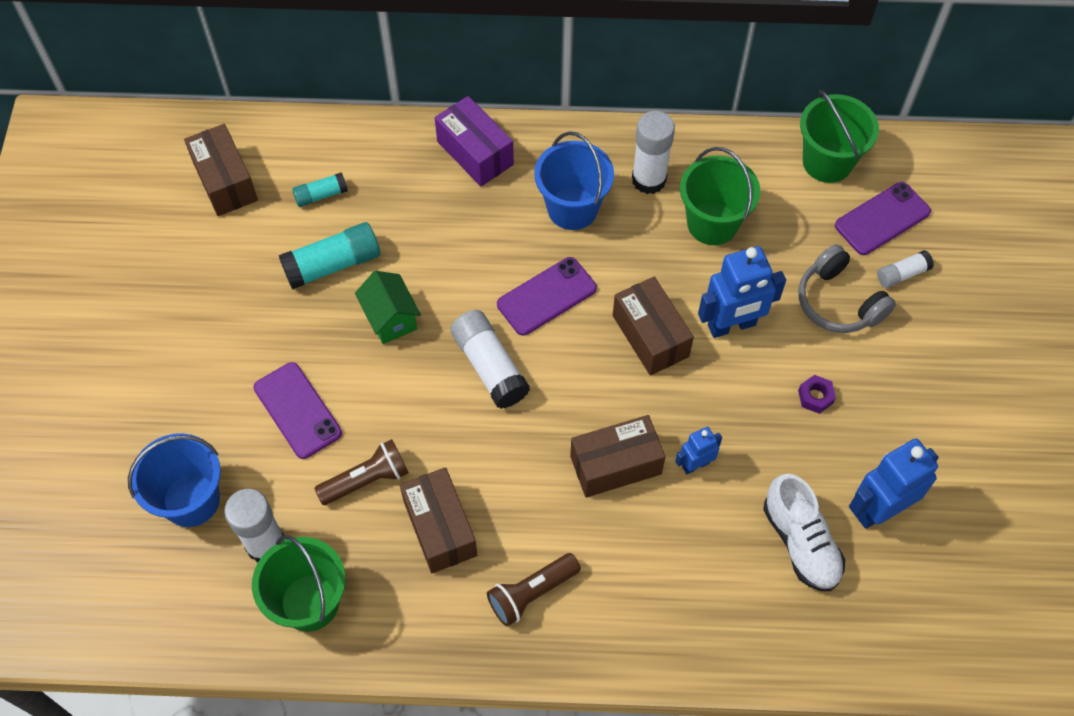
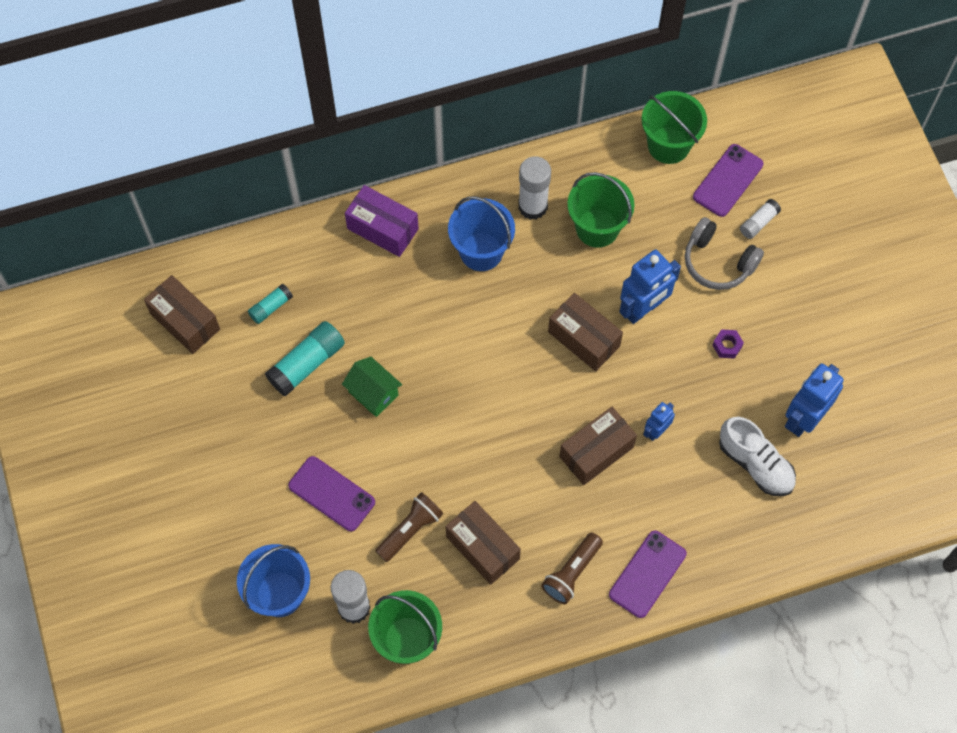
camera: 20 degrees left, 5 degrees up
(489, 366) = (468, 406): white glue stick -> none
(546, 296) = (490, 333): purple phone -> purple phone (647, 574)

